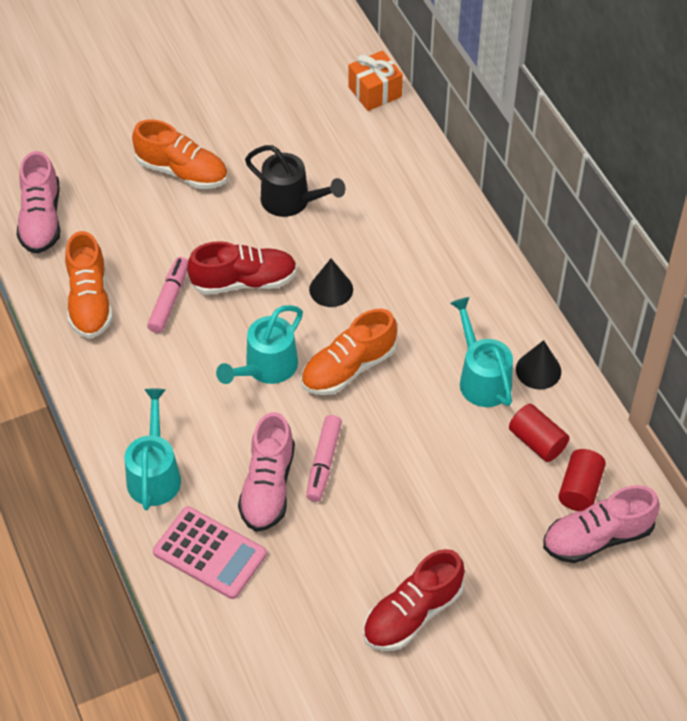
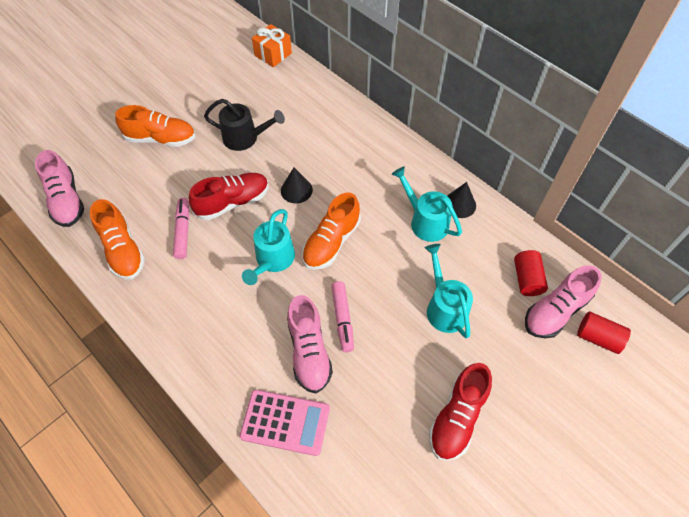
camera: 20 degrees left, 5 degrees up
(154, 473) = (218, 370): turquoise watering can -> turquoise watering can (444, 307)
(537, 442) = (482, 254): red cylinder -> red cylinder (598, 337)

